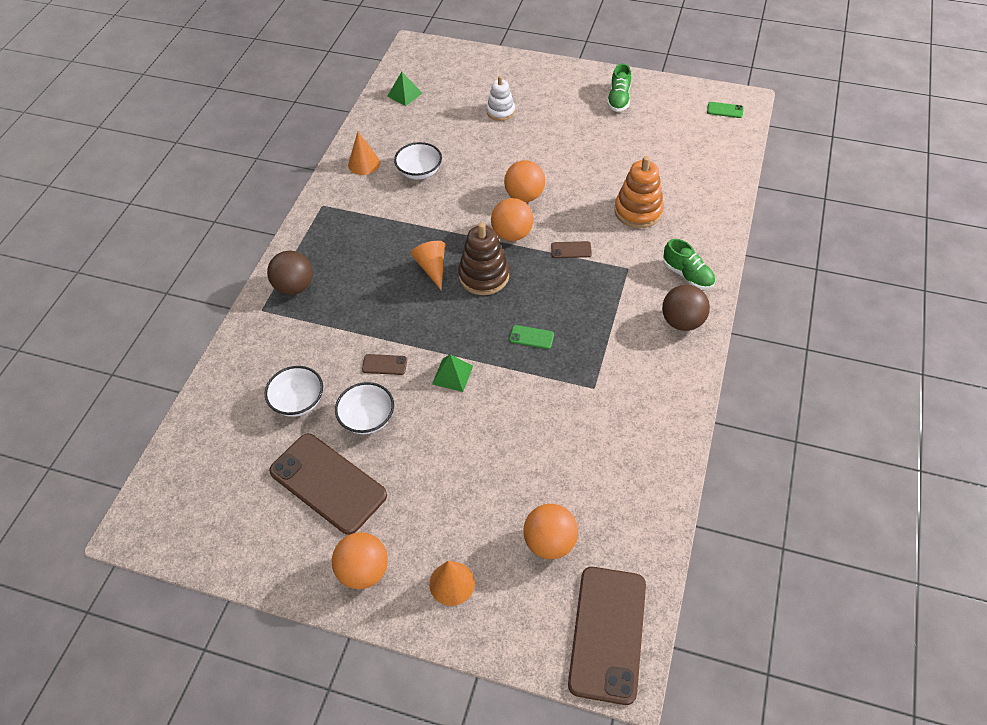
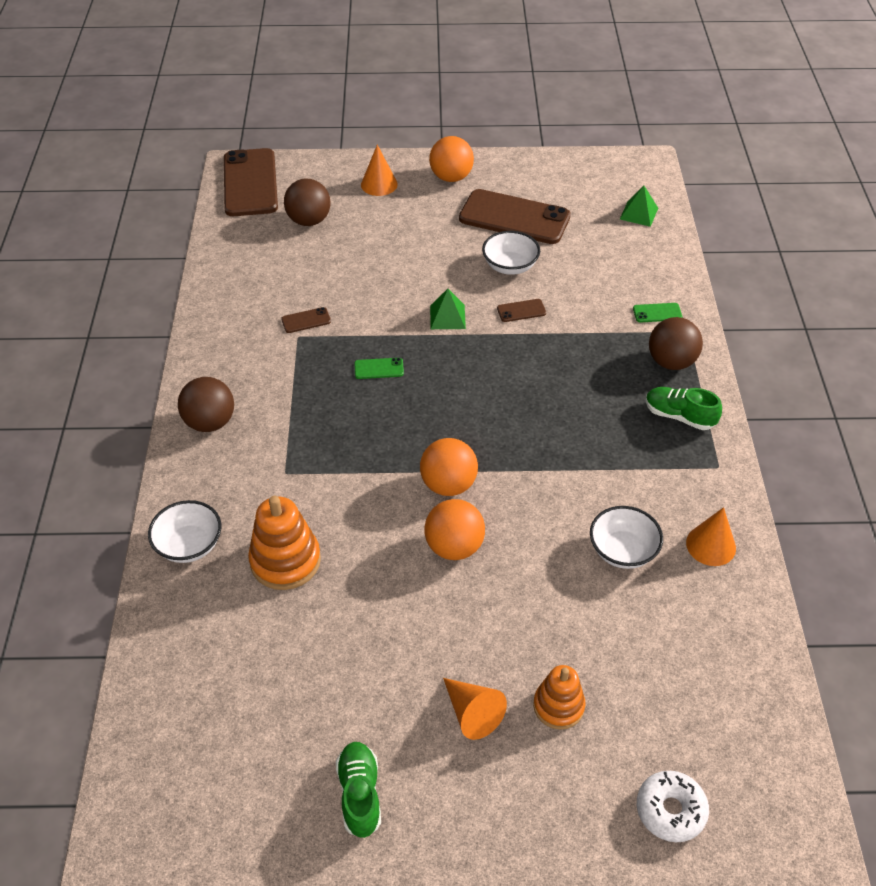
camera: 160 degrees right, 5 degrees down
(298, 401) = (584, 265): white bowl -> white bowl (189, 545)
(404, 94) = (742, 703): green pyramid -> green pyramid (639, 213)
(432, 268) = (527, 418): orange cone -> orange cone (472, 713)
(468, 67) = (670, 810): none -> white donut
(484, 276) = (460, 422): brown stacking toy -> none
(500, 111) = (558, 706): white stacking toy -> orange stacking toy
(550, 542) = (309, 221): orange ball -> brown ball
(571, 250) = (364, 480): brown phone -> brown phone (306, 320)
(687, 275) = (207, 481): green shoe -> green shoe (679, 416)
(725, 110) = (158, 818): green phone -> green phone (657, 313)

